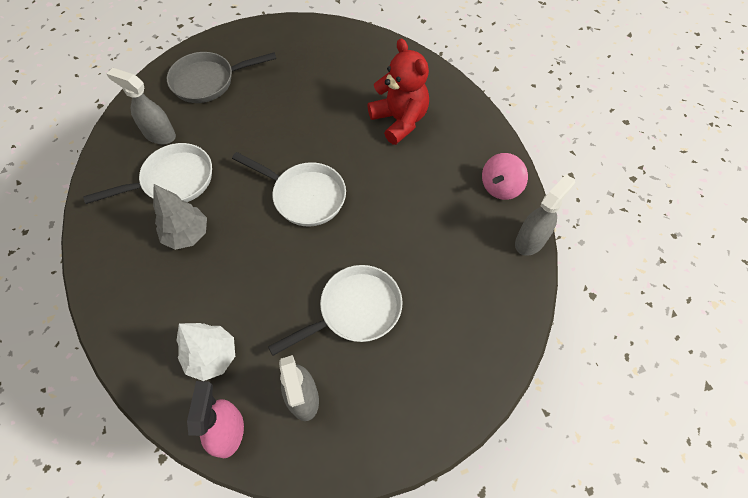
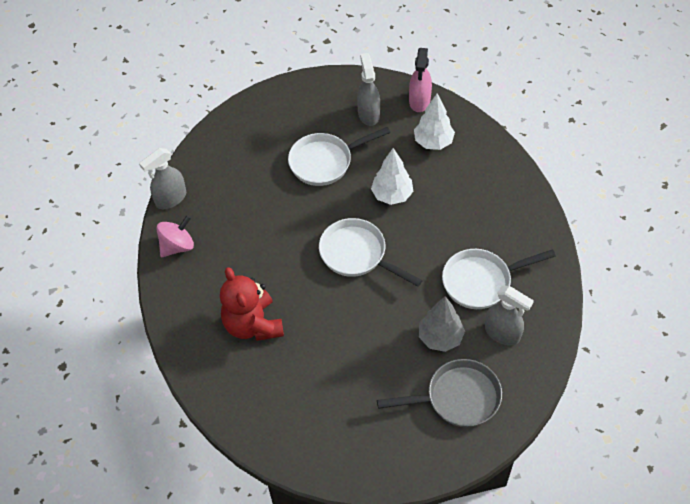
camera: 170 degrees left, 5 degrees down
(187, 235) = (462, 230): grey tree -> grey tree (440, 337)
(267, 271) = (392, 195): none -> white tree

